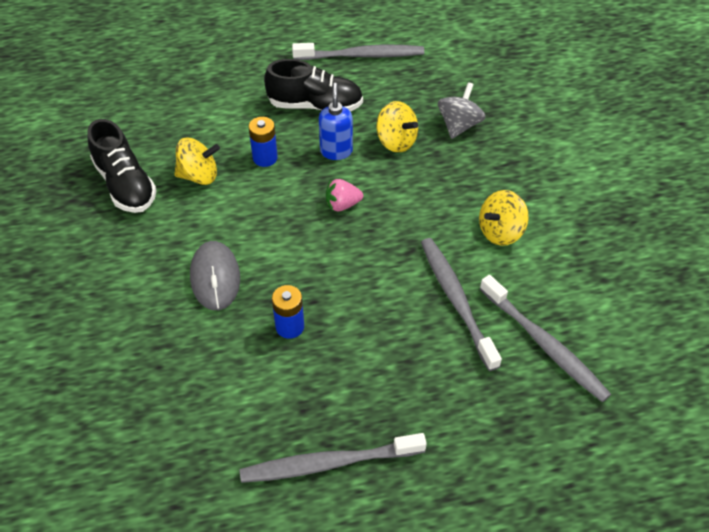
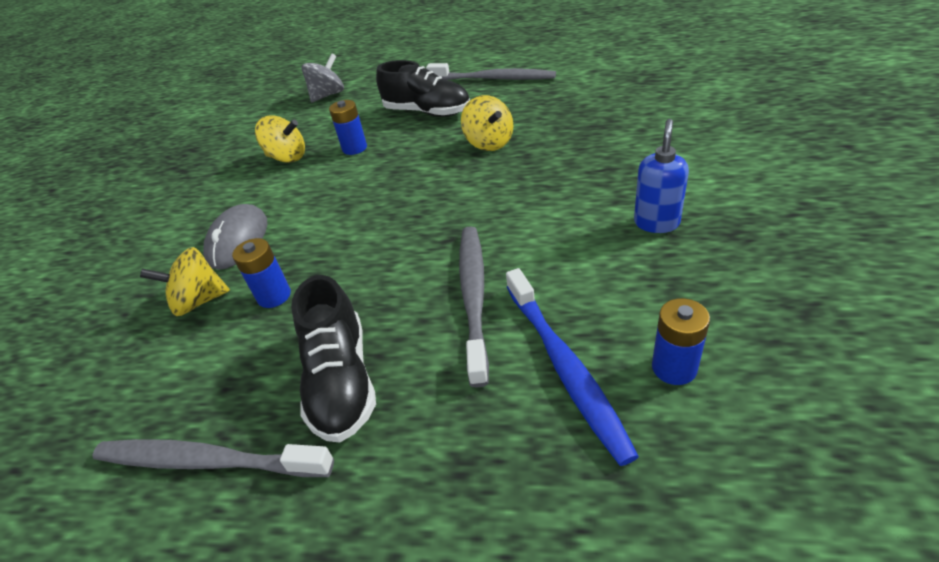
camera: 25 degrees right, 10 degrees down
(125, 184) = (222, 159): black shoe -> black shoe (341, 380)
(336, 151) = (424, 147): blue soap dispenser -> blue soap dispenser (656, 223)
(342, 204) = (402, 191): pink strawberry -> none
(459, 125) = (563, 134): grey spinning top -> grey spinning top (328, 95)
(500, 231) = (564, 232): yellow spinning top -> yellow spinning top (199, 301)
(544, 345) = (565, 368): grey toothbrush -> blue toothbrush
(612, 331) = (674, 368): none -> blue battery

